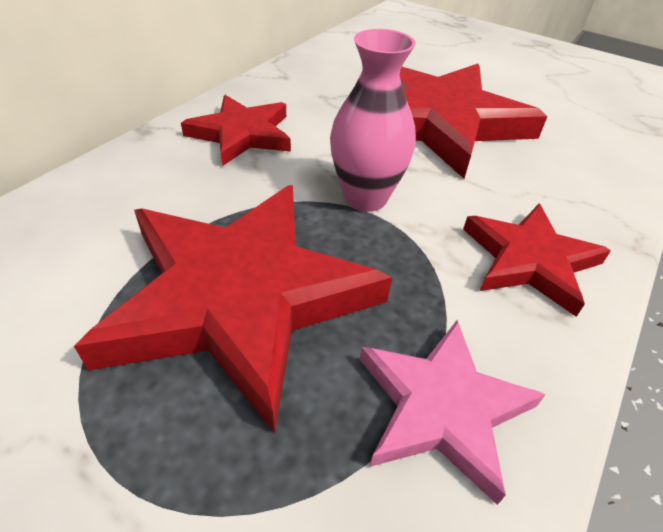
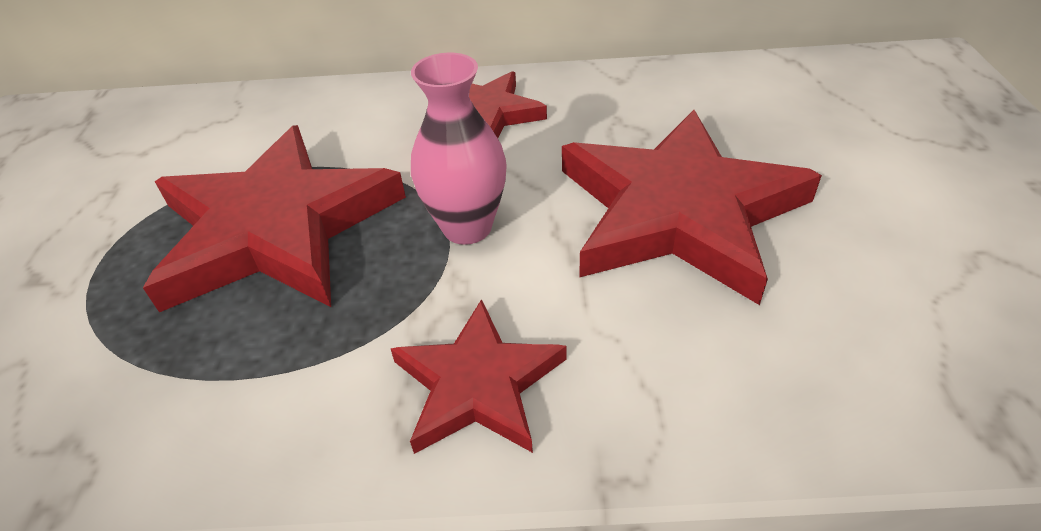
camera: 60 degrees right, 0 degrees up
(442, 407) = (230, 393): pink star -> none

